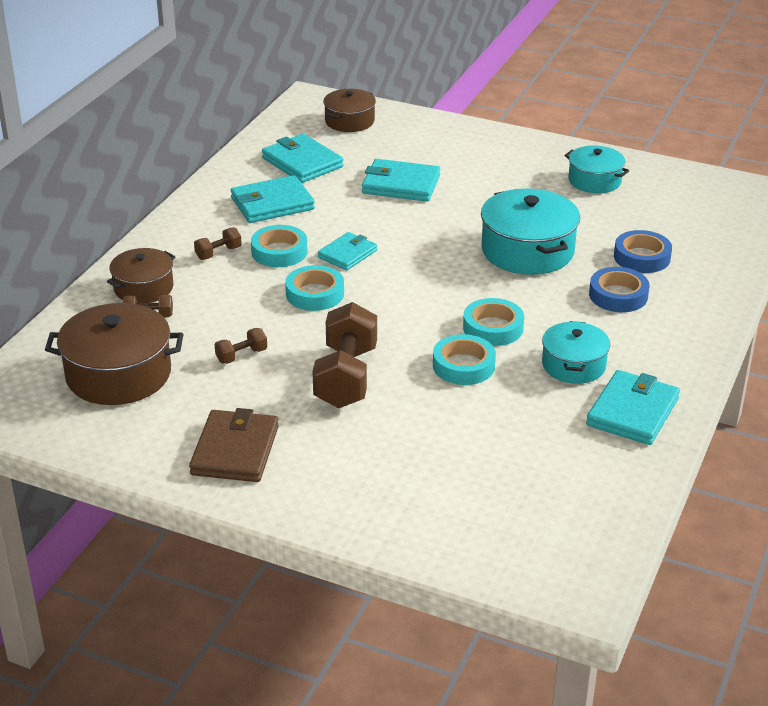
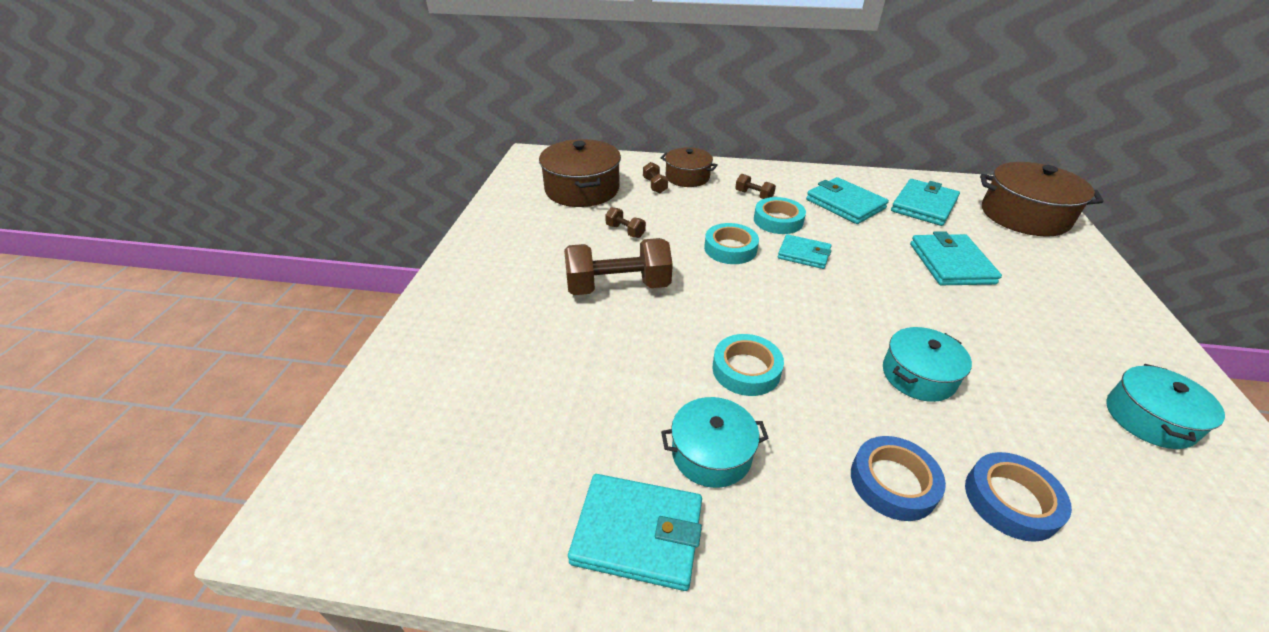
camera: 75 degrees right, 5 degrees up
(235, 450) = (506, 251): brown wallet -> none
(349, 121) = (1024, 215): brown pot -> brown pot, size x1.63
(463, 365) = (668, 358): turquoise tape -> none
(527, 251) = (918, 375): turquoise pot -> turquoise pot, size x0.61

